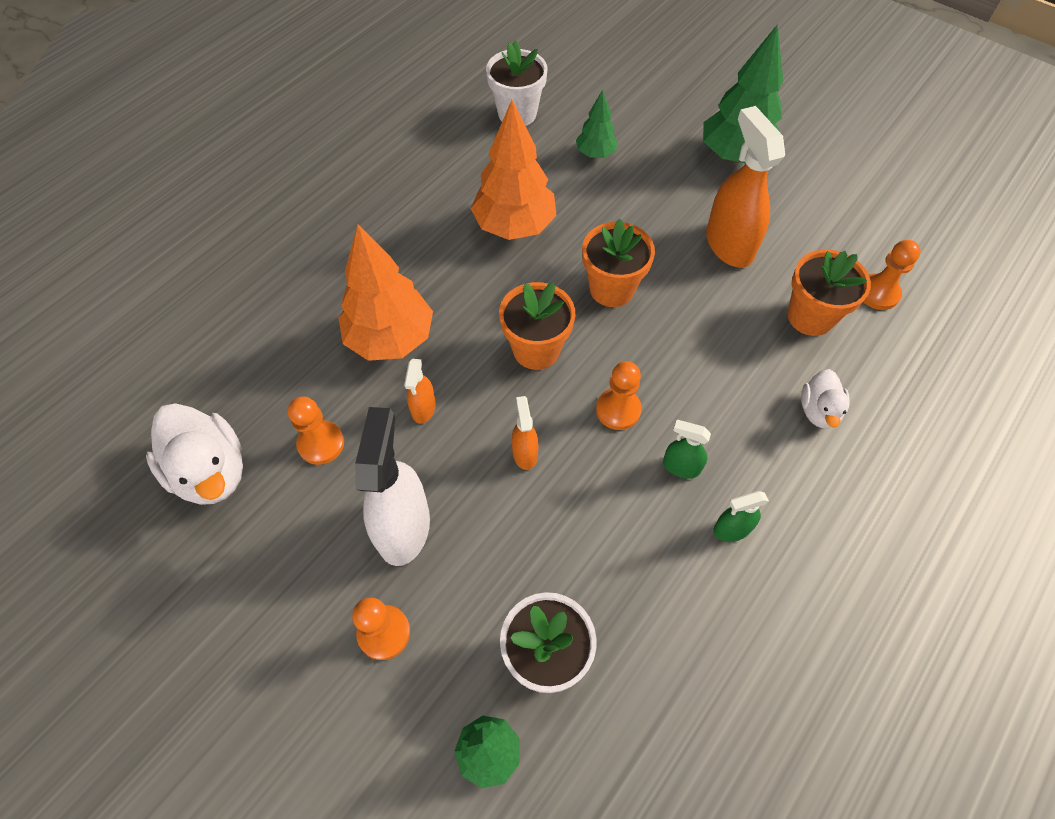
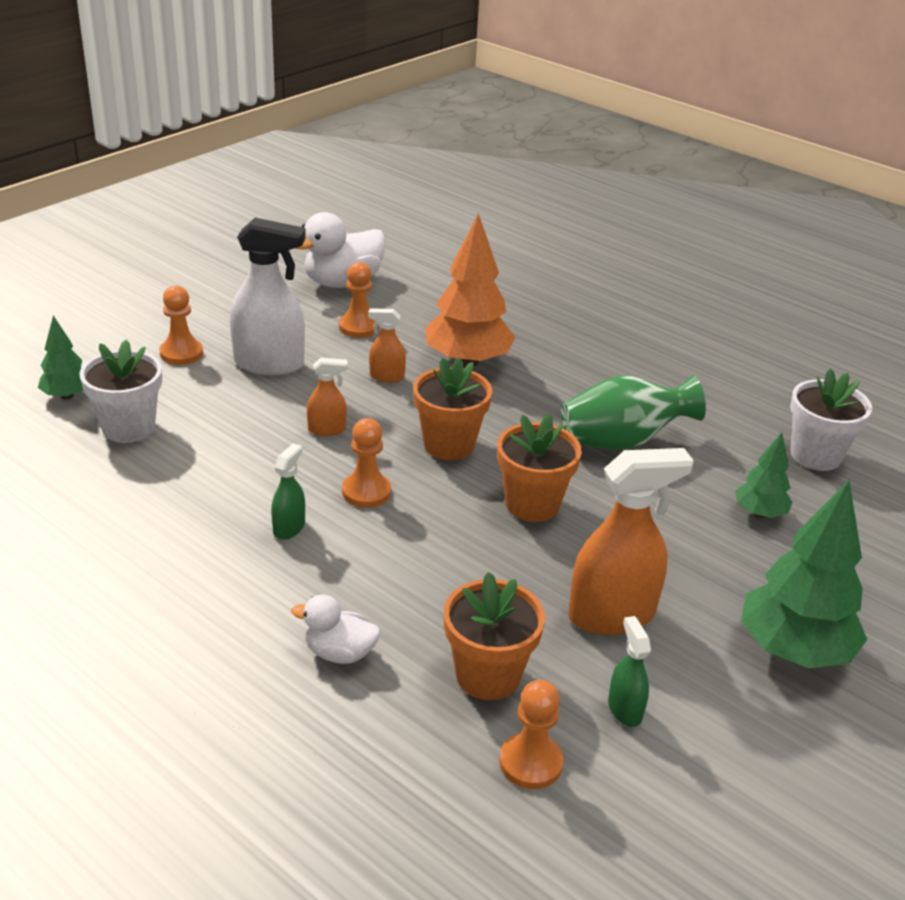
camera: 90 degrees right, 25 degrees down
(514, 226) = (622, 441): orange tree -> green vase
(731, 529) = (207, 553): green spray bottle -> green spray bottle (624, 709)

